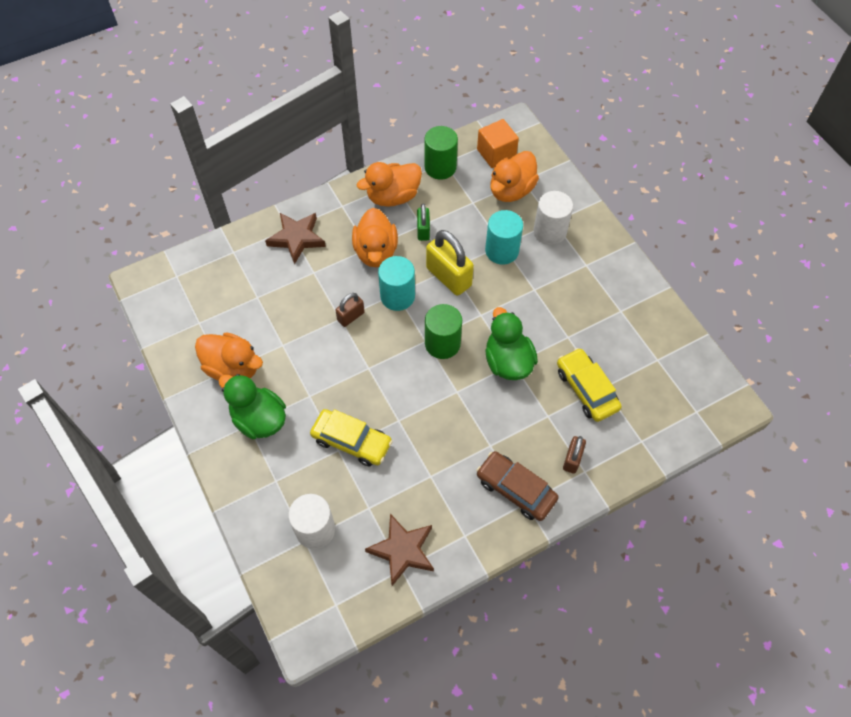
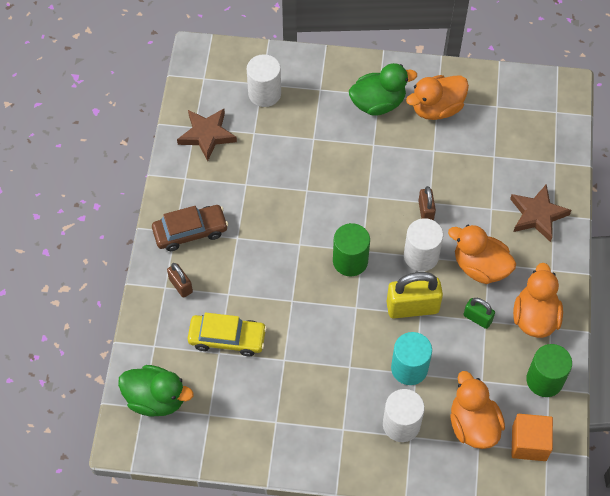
camera: 125 degrees right, 0 degrees up
(351, 441) = (313, 150): yellow car -> none
(397, 296) = (421, 256): turquoise cylinder -> white cylinder
(508, 361) = (297, 298): green duck -> green duck (156, 399)

